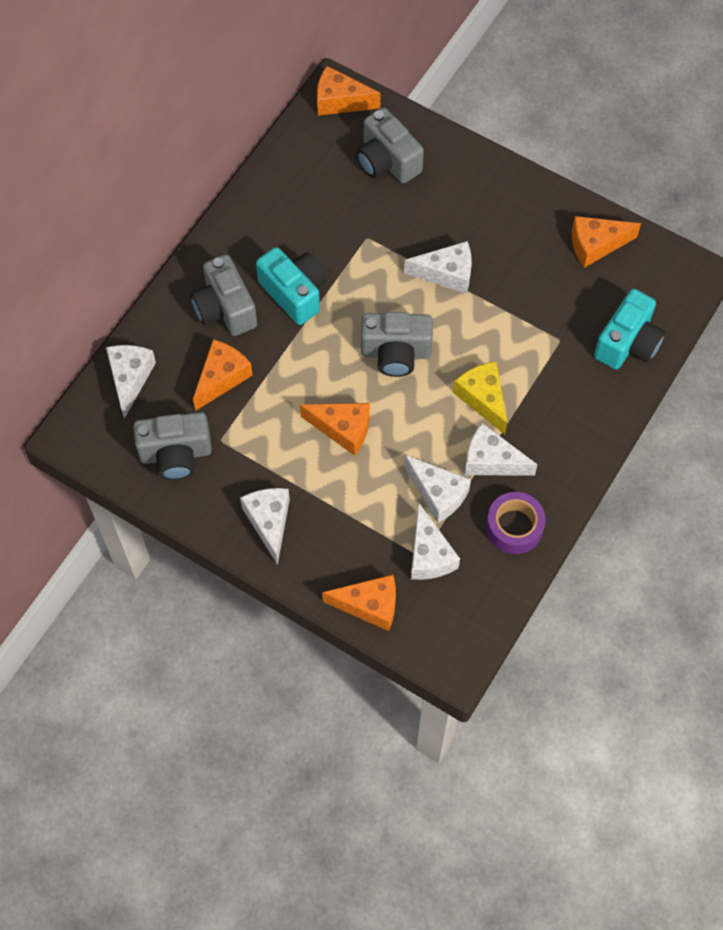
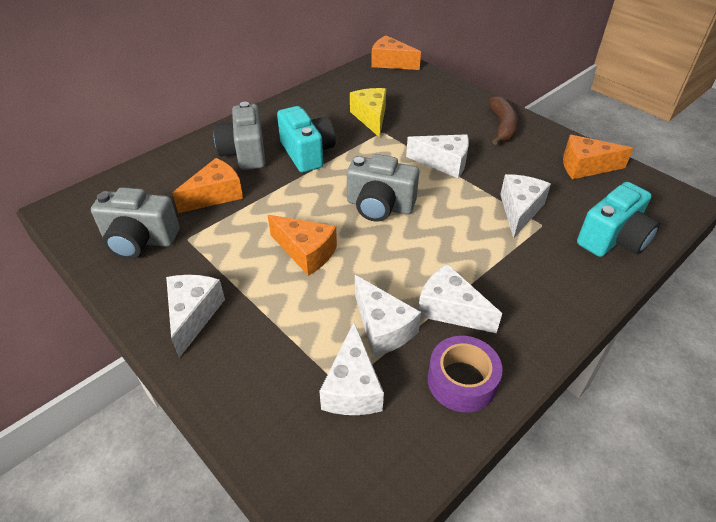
camera: 15 degrees right, 20 degrees down
(130, 378) = (138, 182): white cheese -> white cheese (519, 210)
(369, 605) = (260, 428): orange cheese -> none
(387, 161) = (415, 95): grey camera -> none
(483, 399) = (454, 255): yellow cheese -> yellow cheese (371, 118)
(499, 197) = (502, 126): none -> brown banana

